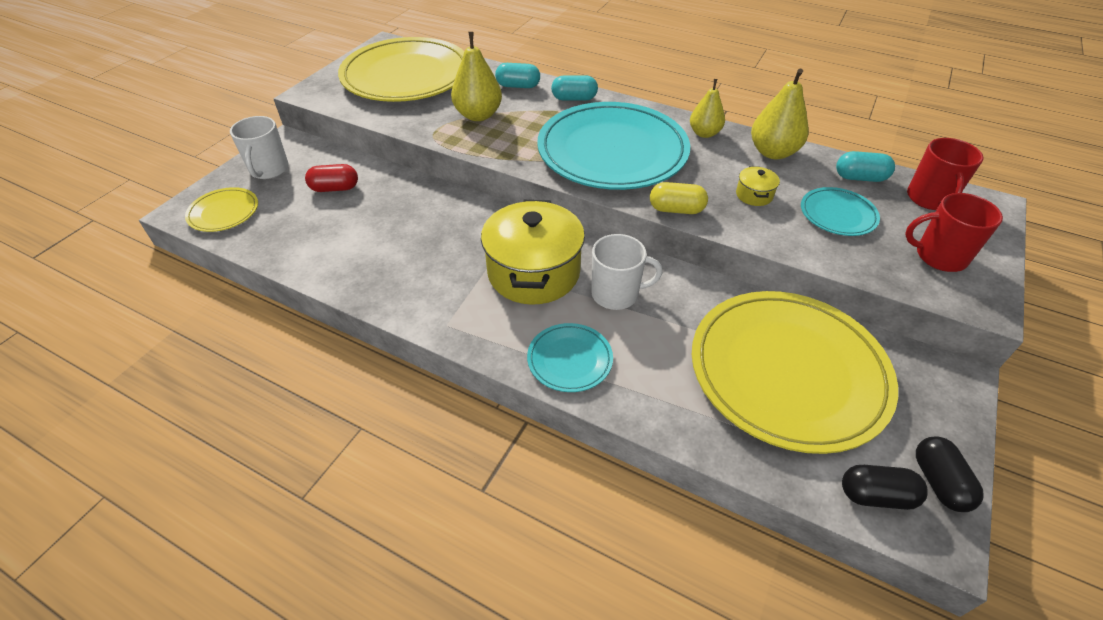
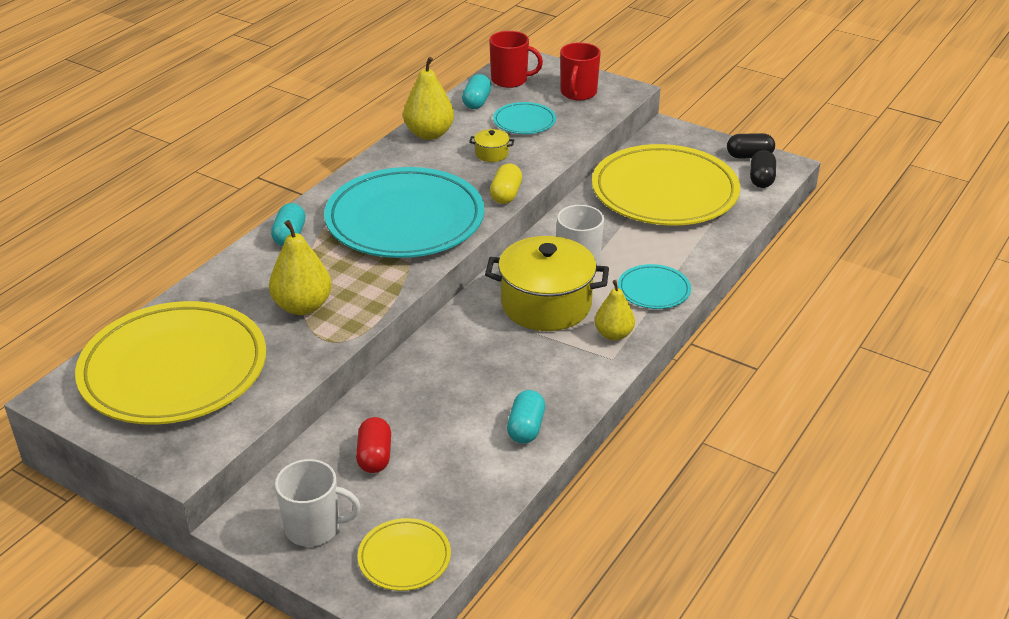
camera: 85 degrees left, 10 degrees down
(518, 86) = (243, 275): turquoise capsule -> turquoise capsule (526, 428)
(704, 133) = (387, 164): yellow pear -> yellow pear (613, 334)

